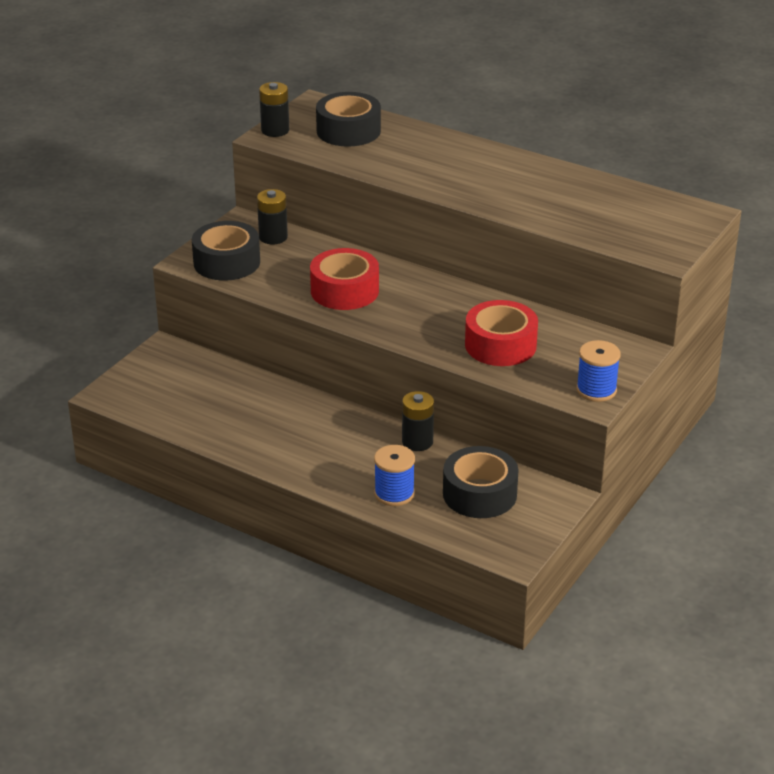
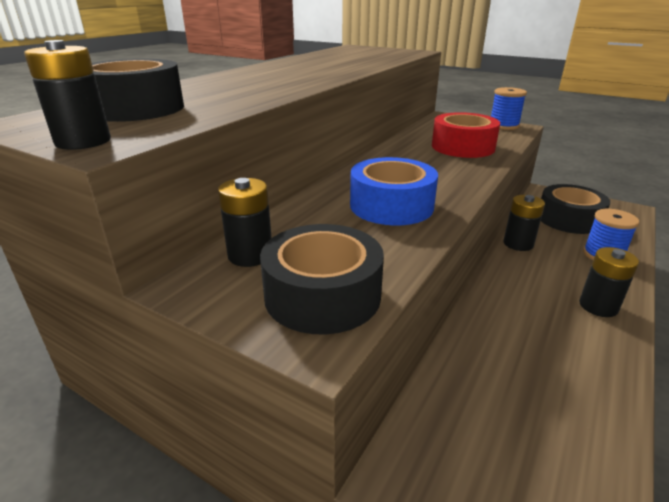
camera: 90 degrees left, 5 degrees down
(306, 462) = (598, 306): none -> black battery
(344, 291) = (391, 206): red tape -> blue tape

